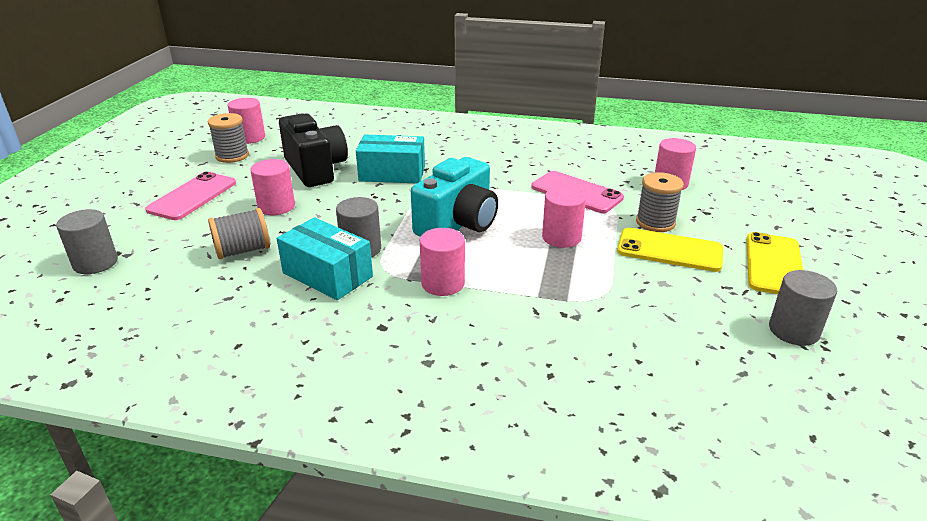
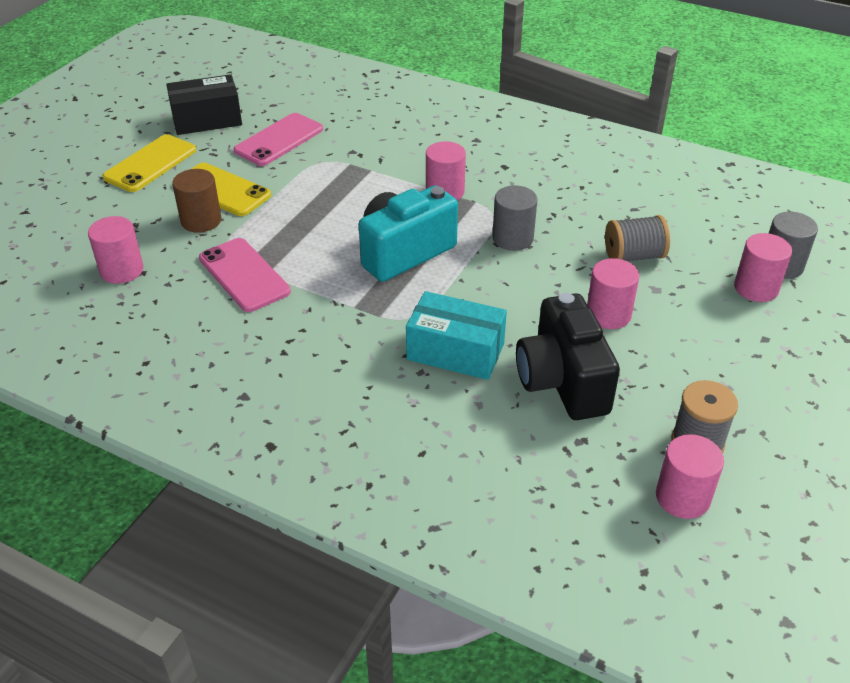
camera: 165 degrees left, 10 degrees up
(192, 196) = (722, 352): pink phone -> pink phone (279, 140)
(327, 275) = (546, 216): turquoise box -> none
(561, 237) = (309, 219): pink cylinder -> pink cylinder (756, 288)
(655, 222) = (201, 221): grey spool -> brown cylinder
(793, 330) = (207, 120): grey cylinder -> black box

